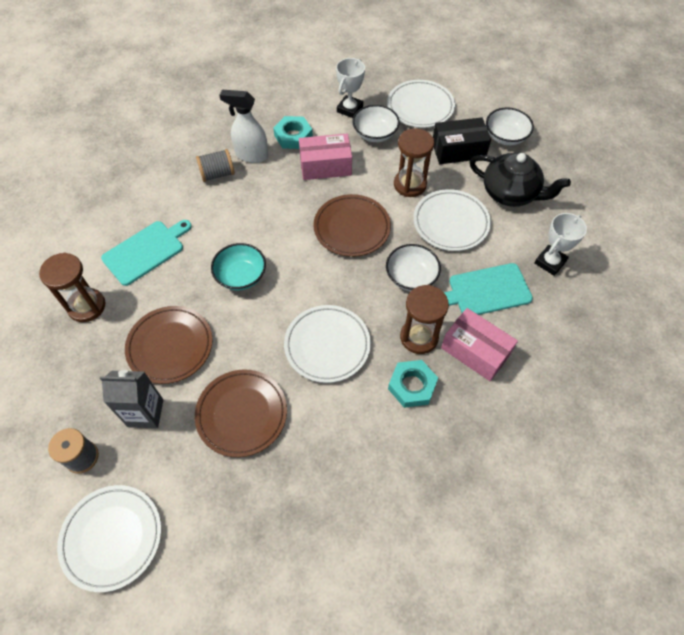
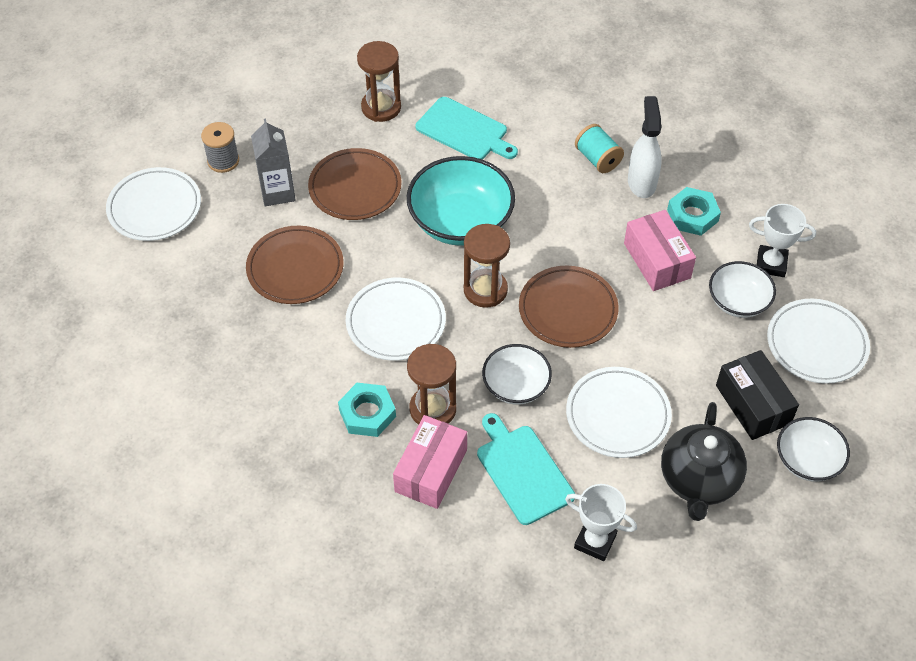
camera: 75 degrees right, 5 degrees down
(217, 174) = (597, 159): grey spool -> turquoise spool
(241, 276) = (460, 222): turquoise bowl -> turquoise bowl, size x1.69
(410, 184) = (664, 358): brown hourglass -> brown hourglass (485, 290)

